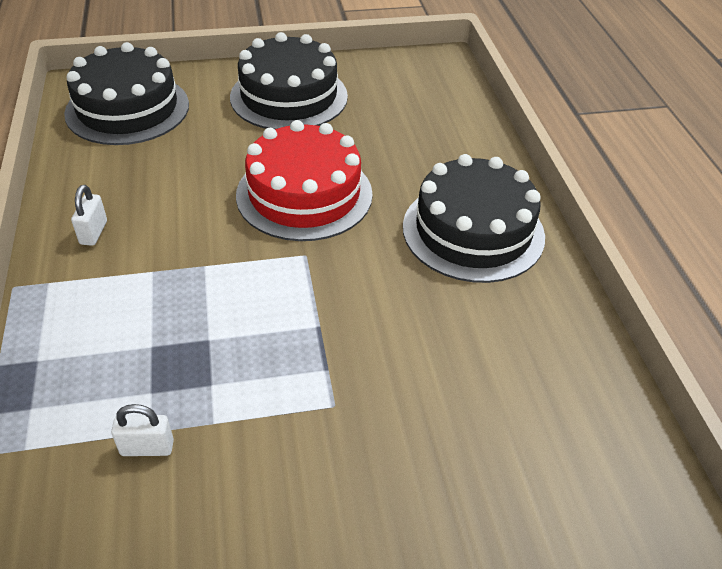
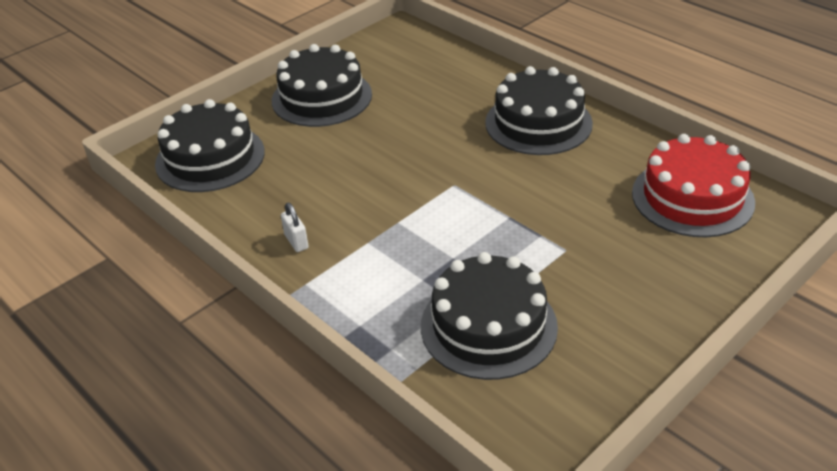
camera: 30 degrees left, 5 degrees down
(147, 447) = (488, 326): white padlock -> black cake
(304, 194) = (410, 151): red cake -> red cake (692, 197)

